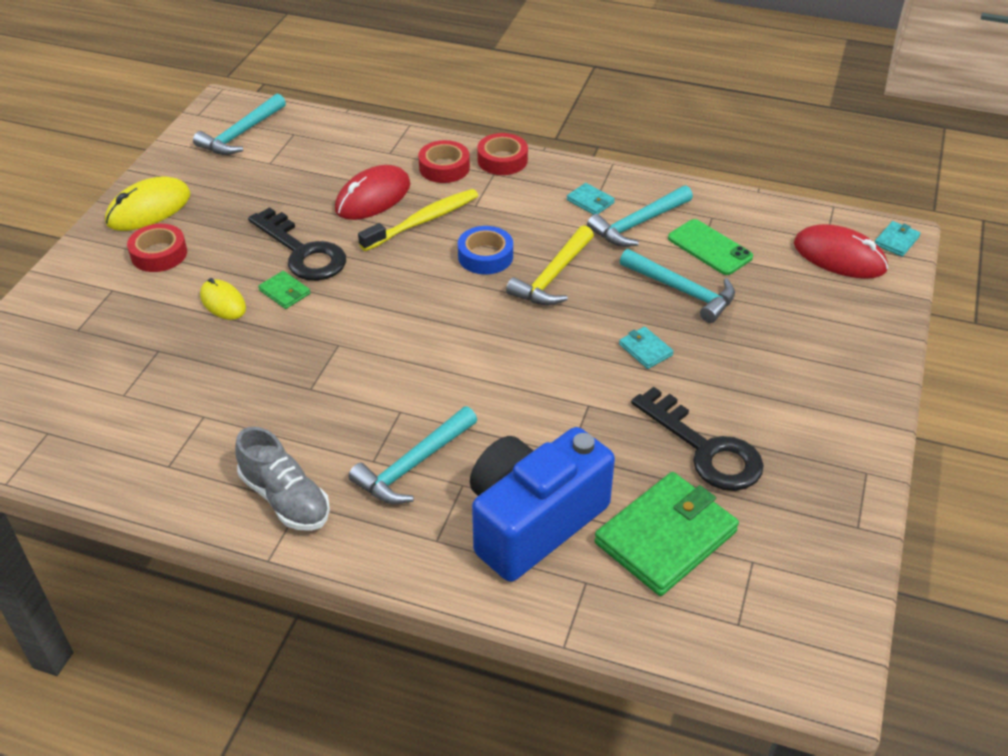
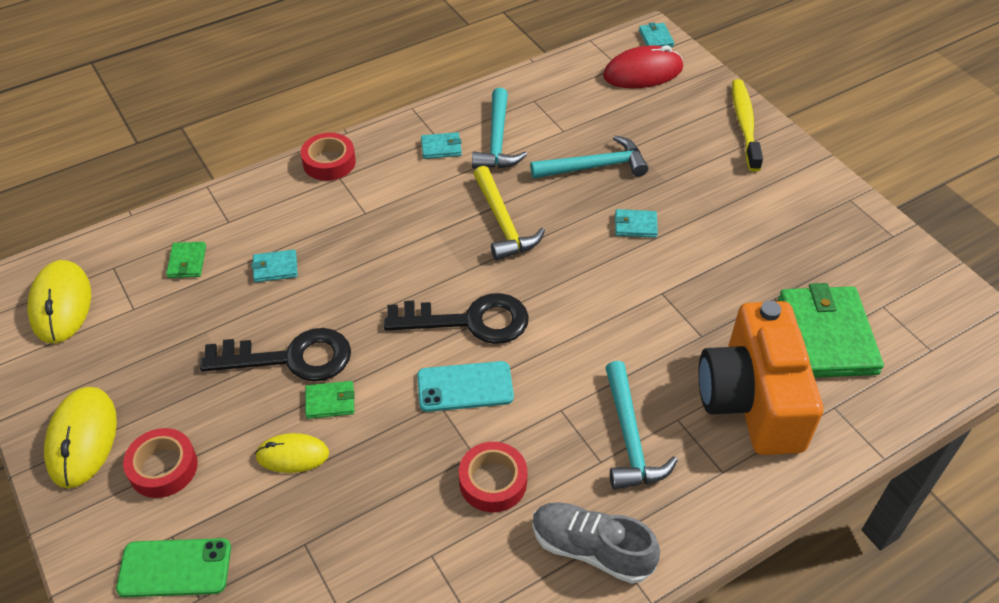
camera: 50 degrees left, 5 degrees up
(241, 134) = (61, 304): turquoise hammer -> yellow mouse
(285, 499) = (591, 549): grey shoe -> grey shoe turned 150 degrees counterclockwise
(333, 158) = (187, 262): none -> green wallet
(367, 349) = (465, 387): none -> turquoise phone
(373, 197) = (275, 268): red mouse -> turquoise wallet
(423, 221) = (346, 256): yellow toothbrush -> yellow toothbrush (744, 124)
(444, 168) = (293, 201): red tape -> red tape (493, 481)
(485, 256) = (435, 245): blue tape -> none
(533, 521) = (752, 400): blue camera -> orange camera
(705, 449) = (762, 260): black key -> black key (470, 321)
(709, 247) = (565, 123): green phone -> green phone (175, 568)

